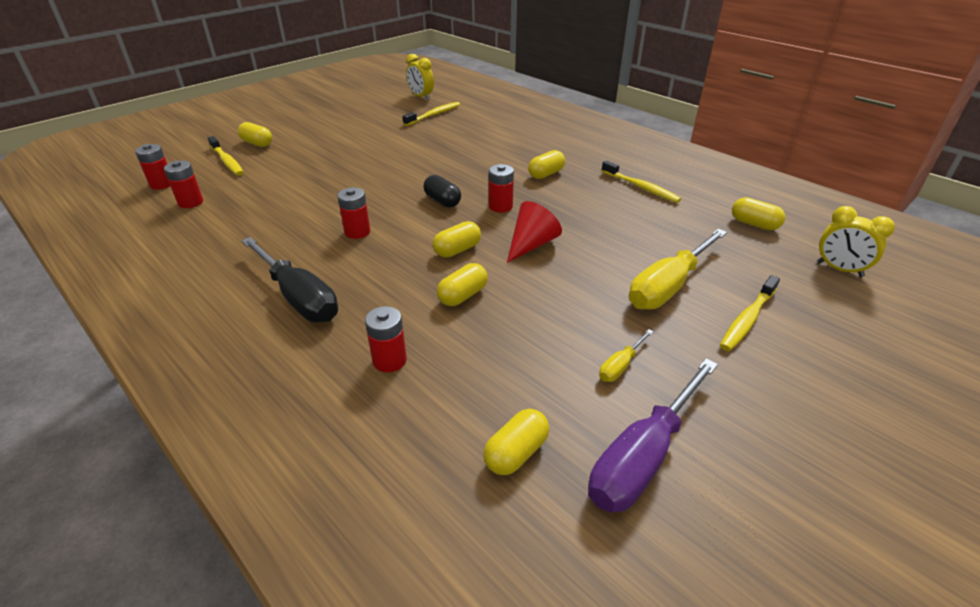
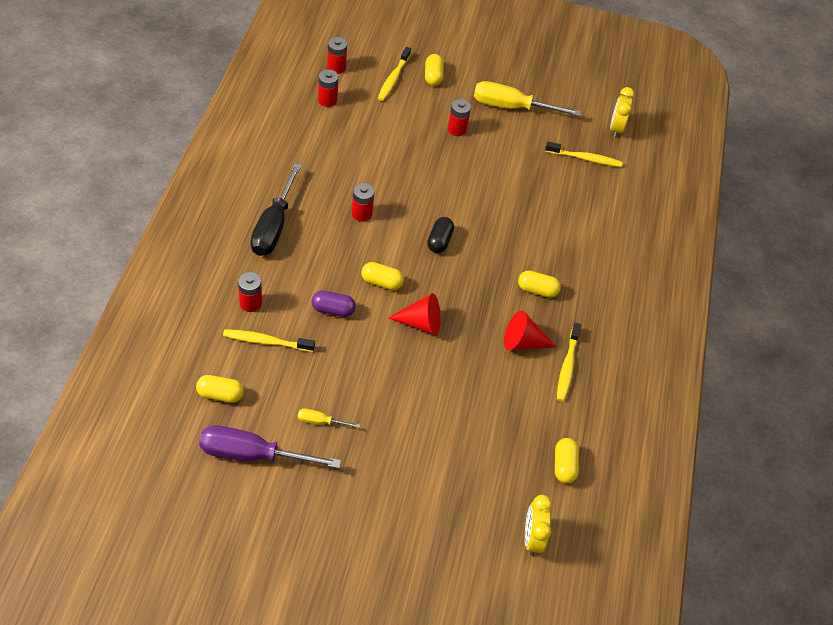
camera: 50 degrees right, 15 degrees up
(463, 295) = (333, 310): yellow capsule -> purple capsule
(500, 206) = (459, 281): red battery -> red battery (457, 129)
(598, 199) = (523, 342): none -> red cone
(668, 286) = (427, 426): yellow screwdriver -> yellow screwdriver (512, 107)
(747, 319) = (419, 484): yellow toothbrush -> yellow toothbrush (266, 341)

